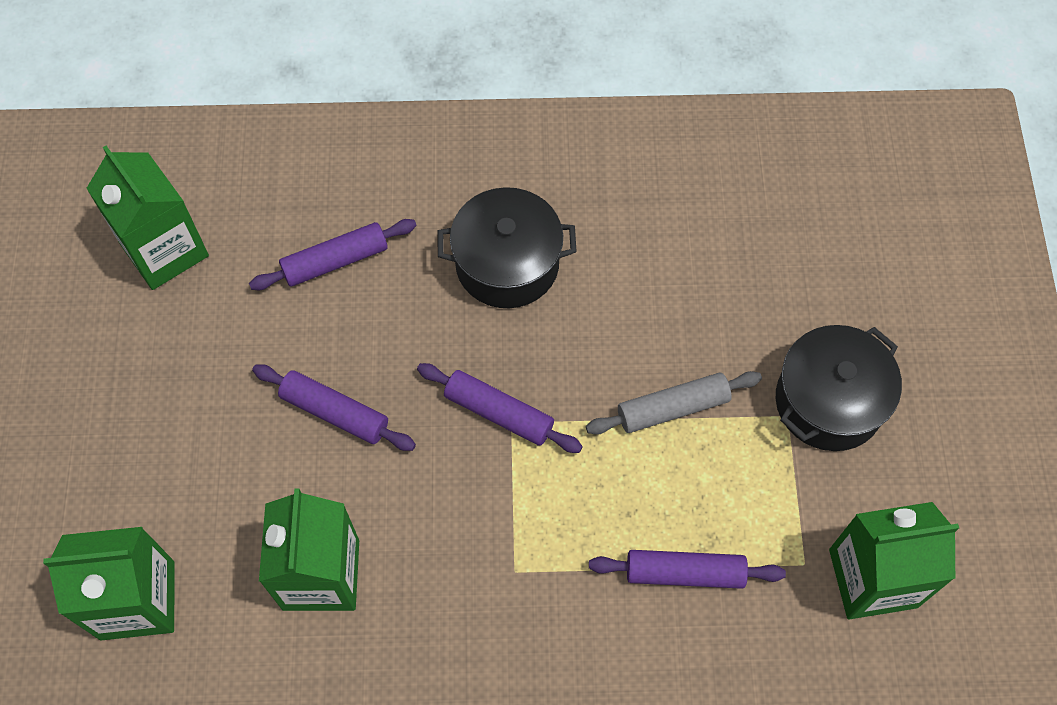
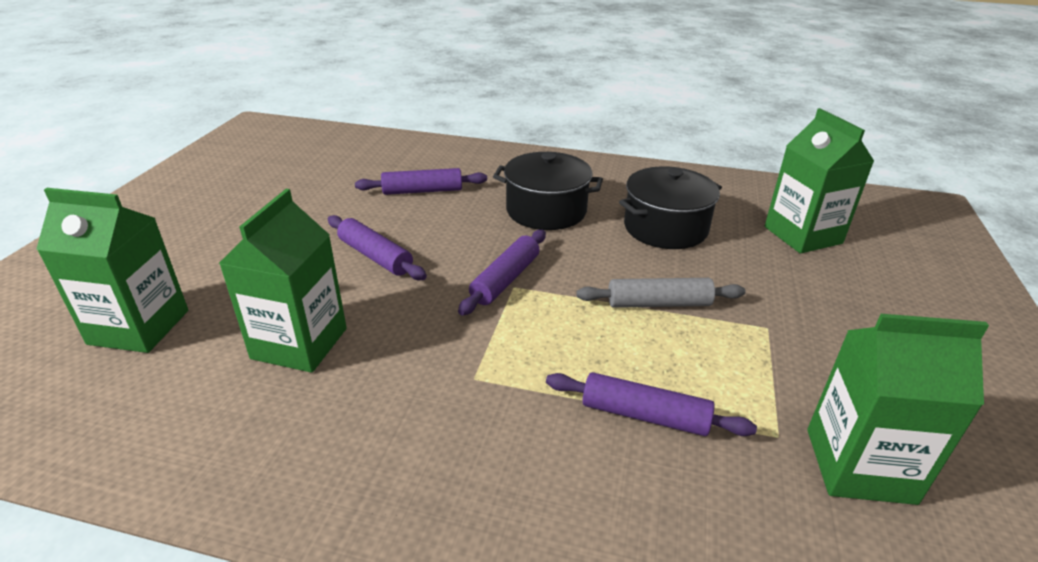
camera: 15 degrees right, 30 degrees down
(164, 250) = (312, 170): green carton -> green carton (802, 235)
(498, 413) = (505, 279): purple rolling pin -> purple rolling pin turned 75 degrees clockwise
(828, 401) = (809, 326): black pot -> black pot (665, 228)

